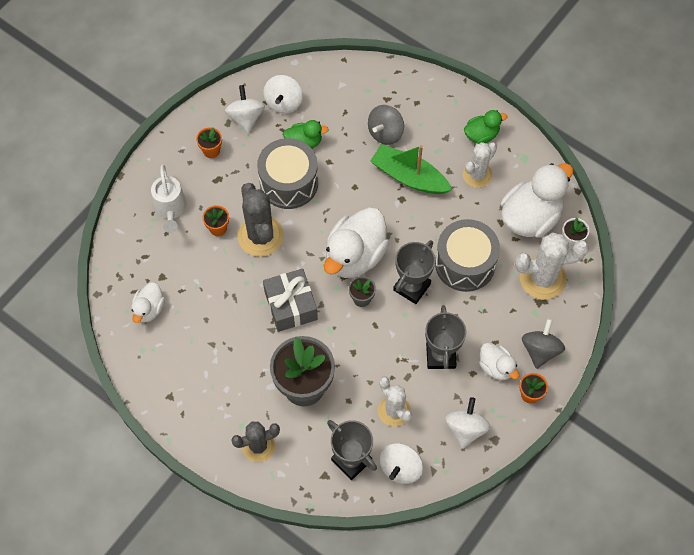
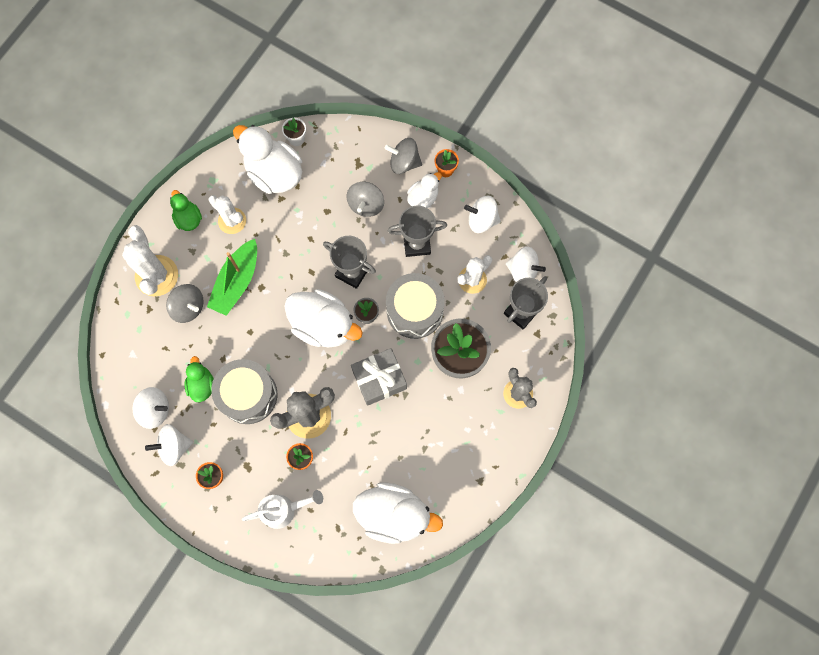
camera: 95 degrees left, 10 degrees up
(149, 309) = (394, 514): white duck -> white duck, size x1.89
(465, 263) = (325, 227): grey drum -> grey drum (414, 311)
(490, 306) = (366, 205): none -> grey spinning top
(542, 278) = (335, 162): white cactus -> white cactus (156, 276)

